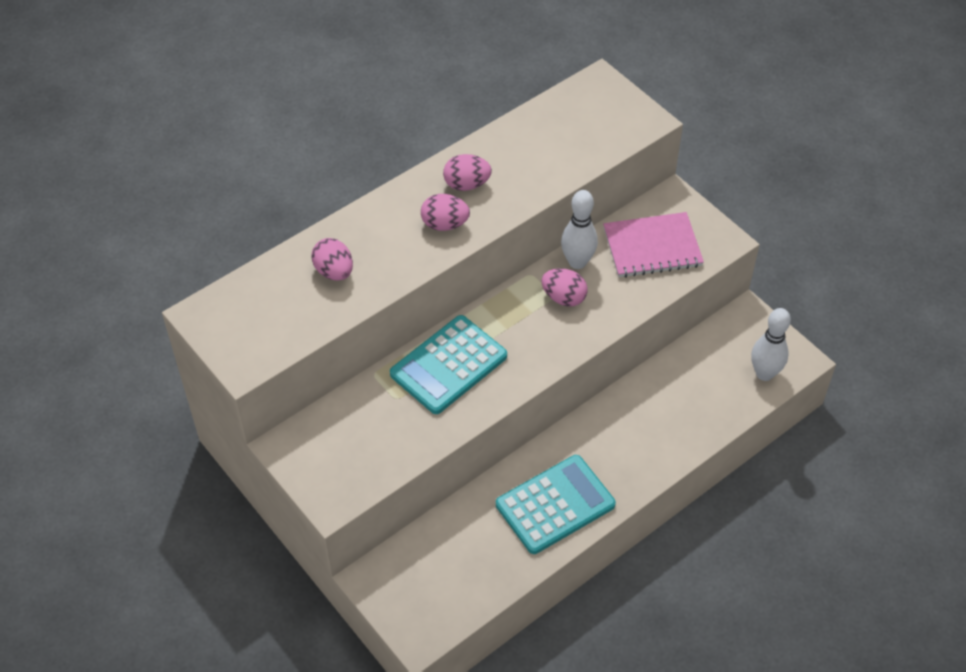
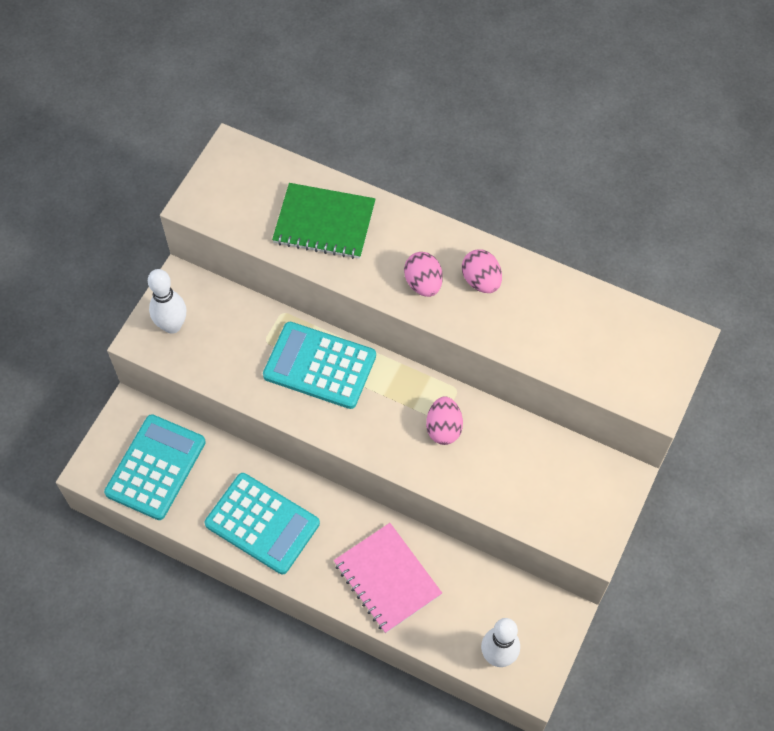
camera: 65 degrees right, 10 degrees up
(334, 271) = (324, 223): pink egg -> green notebook
(447, 576) = (155, 467): none -> turquoise calculator
(577, 262) = (493, 423): white bowling pin -> white bowling pin (172, 325)
(652, 247) = (548, 482): pink notebook -> pink notebook (387, 579)

